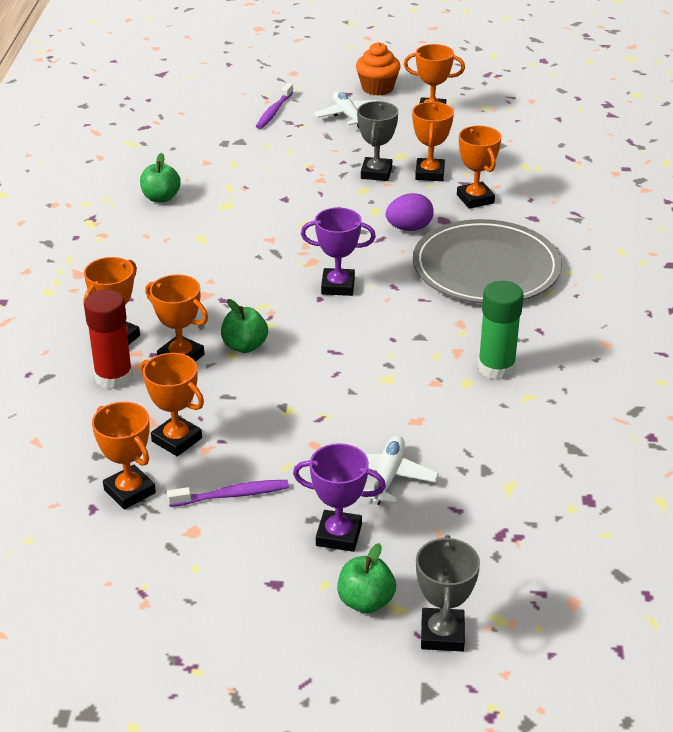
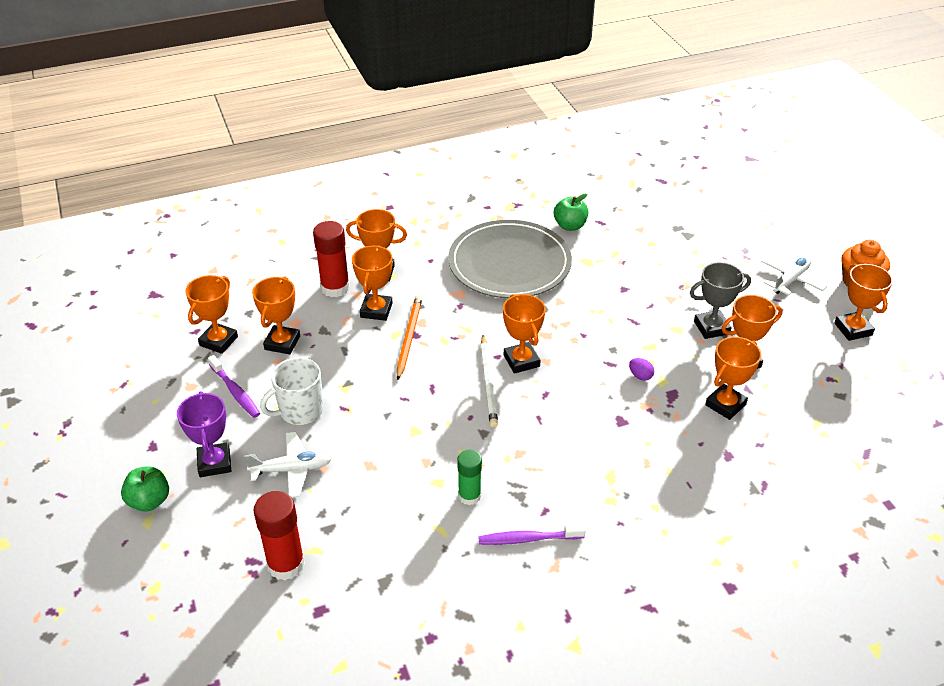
camera: 65 degrees right, 5 degrees up
(245, 346) = (409, 337): green apple -> orange pencil
(274, 111) = (753, 236): purple toothbrush -> purple toothbrush (529, 539)
(301, 451) = (300, 411): none -> white mug
(338, 286) = (521, 361): purple trophy -> orange trophy
(354, 314) = (488, 383): none -> white pencil
(409, 228) = (640, 376): purple egg -> purple egg, size x0.56
(442, 634) = (128, 557): grey trophy -> none
(486, 267) = (617, 445): grey plate -> grey plate (509, 263)
(496, 368) = (469, 496): green glue stick -> green glue stick, size x0.65
(518, 510) = (286, 564): none -> red glue stick

